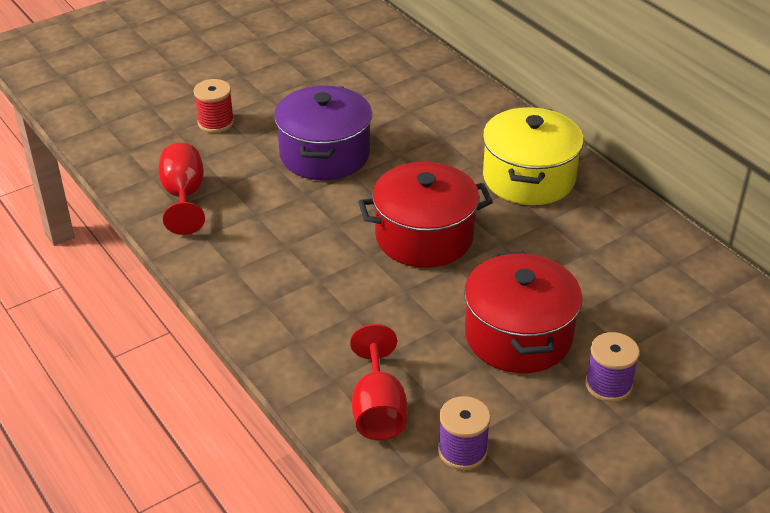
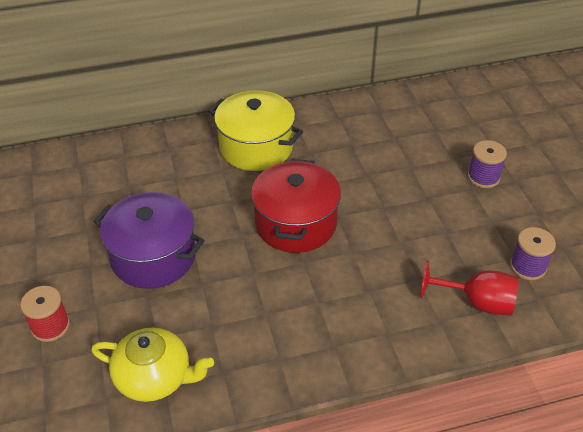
camera: 70 degrees left, 5 degrees up
(184, 197) = (155, 377): red goblet -> yellow teapot
(518, 336) = (424, 205): red pot -> none

